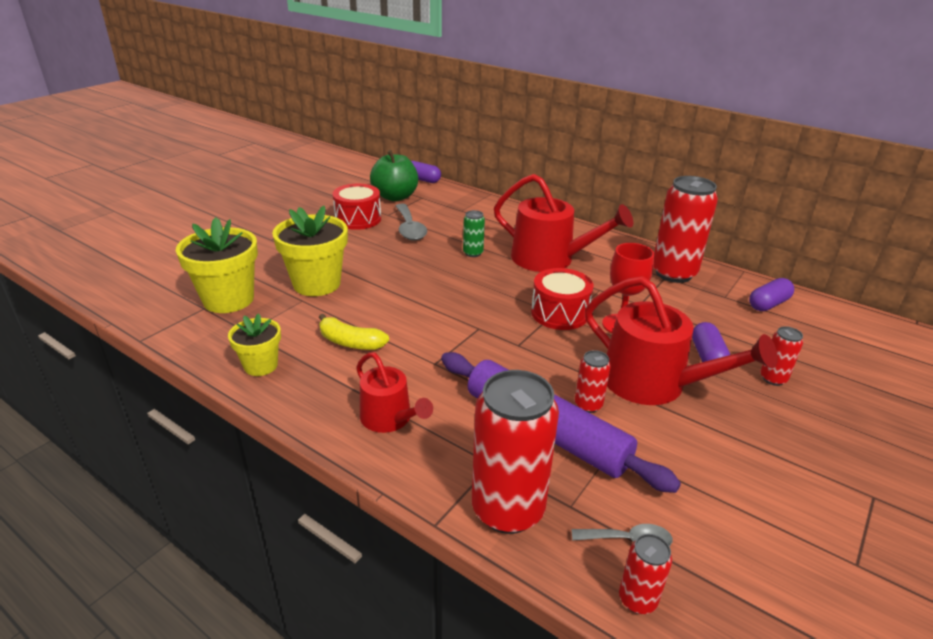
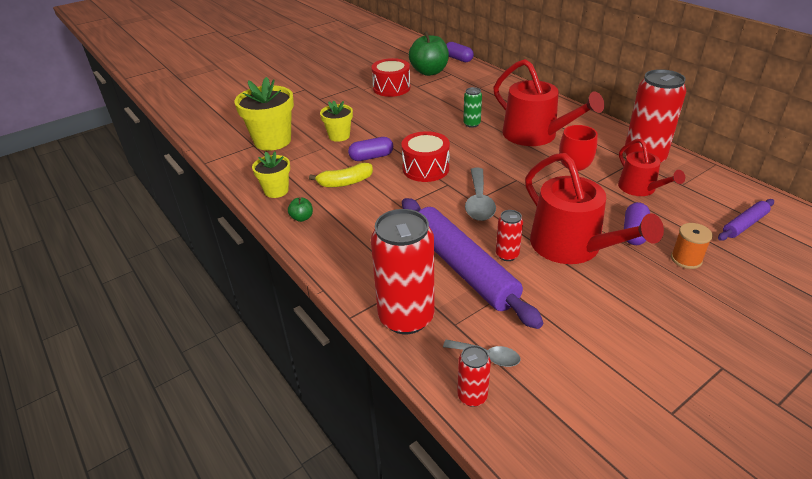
camera: 20 degrees right, 5 degrees up
(312, 397) = (302, 218): none -> green apple
(317, 284) = (339, 136): yellow flower pot -> yellow flower pot, size x0.58
(350, 342) = (345, 182): yellow banana -> yellow banana turned 60 degrees counterclockwise
(389, 418) = (350, 241): red watering can -> red watering can (640, 188)
(409, 229) = (429, 99): grey spoon -> grey spoon (479, 202)
(559, 313) = (520, 181): red drum -> red drum (425, 168)
(768, 304) = (722, 196): purple capsule -> purple capsule (371, 157)
(773, 378) = (686, 259): red can -> orange spool
(805, 332) = (744, 224): none -> purple rolling pin

